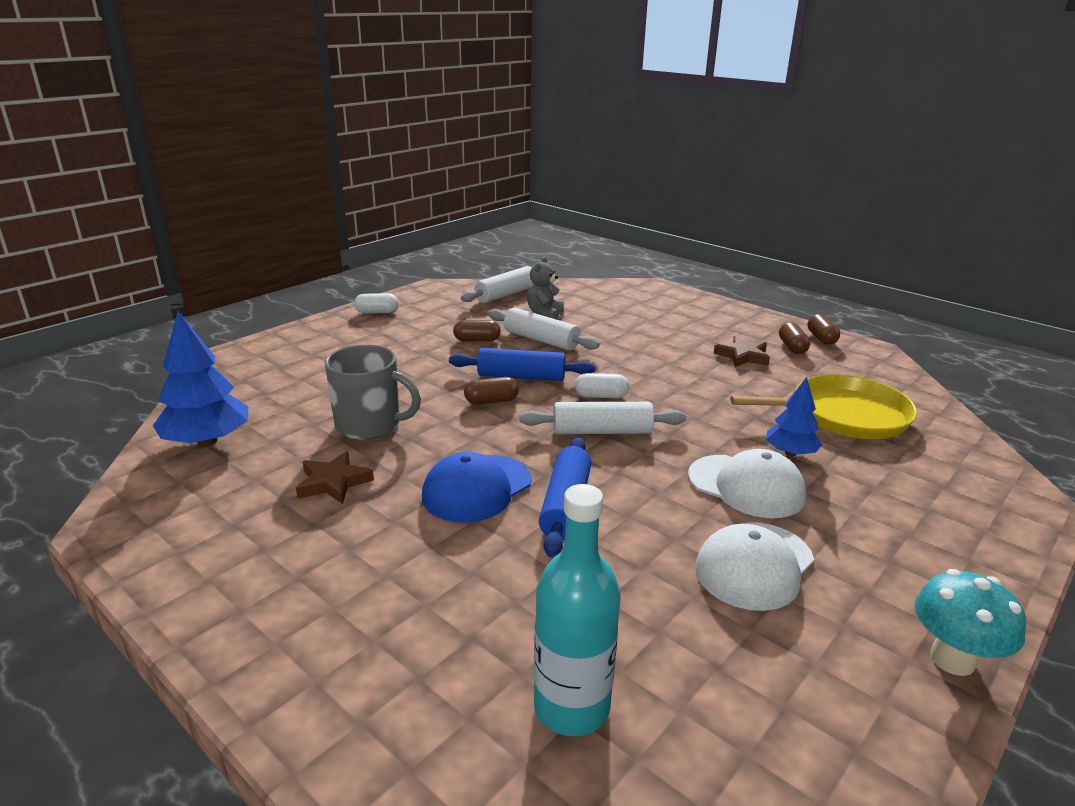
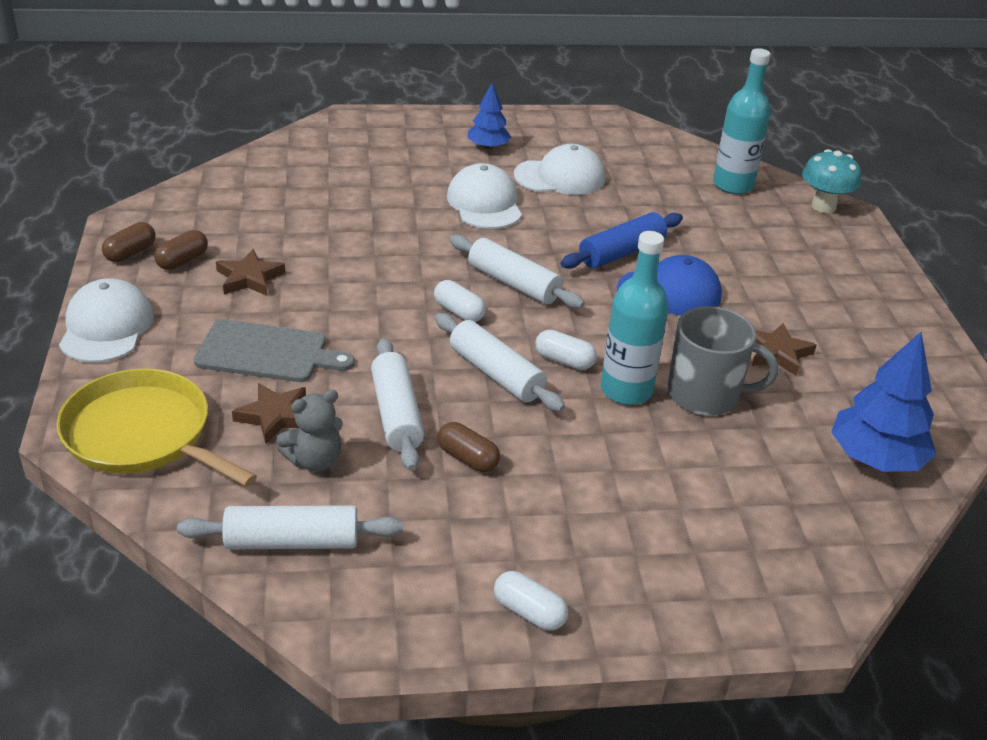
camera: 140 degrees left, 10 degrees up
(370, 425) = (705, 395): grey mug -> grey mug turned 135 degrees clockwise
(429, 403) = (626, 390): none -> turquoise bottle
(491, 401) = (564, 361): brown capsule -> white capsule
(521, 376) = (496, 374): blue rolling pin -> white rolling pin
(593, 318) = (275, 416): none -> brown star
(651, 334) = (267, 353): none -> grey cutting board
(737, 312) = (106, 327): none -> white cap
(790, 453) = (411, 202): blue tree -> blue tree (488, 147)
(843, 415) = (311, 199): yellow pan -> yellow pan (143, 435)
(952, 659) = (538, 118): turquoise mushroom -> turquoise mushroom (823, 206)

